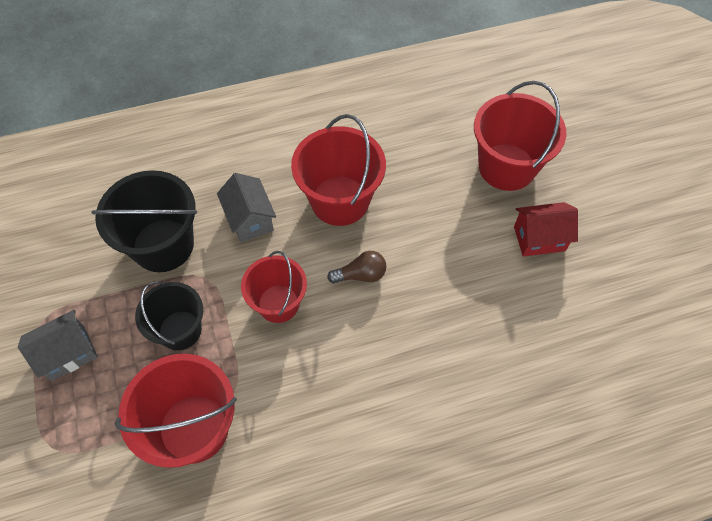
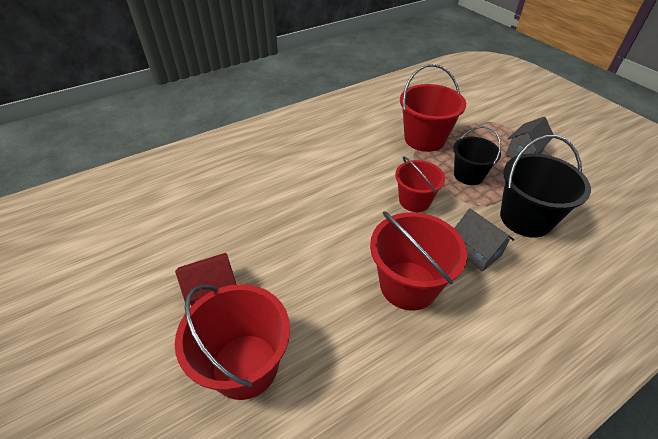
camera: 165 degrees right, 15 degrees down
(361, 275) = (363, 230): brown light bulb -> none

